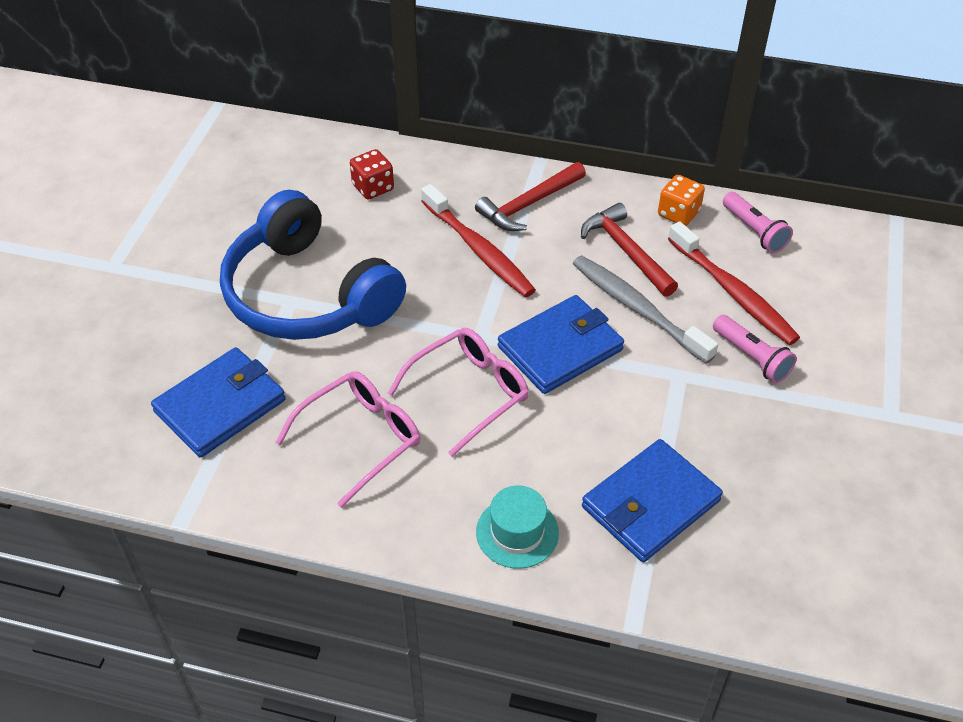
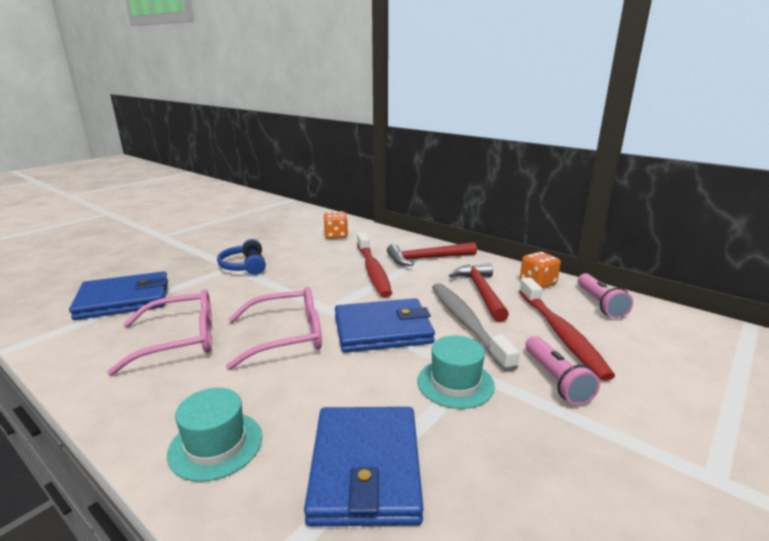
camera: 25 degrees right, 25 degrees down
(308, 294) = (244, 266): blue headphones -> blue headphones, size x0.43
(373, 187) = (336, 236): red dice -> orange dice
(650, 504) = (365, 468): blue wallet -> blue wallet turned 75 degrees counterclockwise
(670, 393) = (455, 383): none -> turquoise hat

